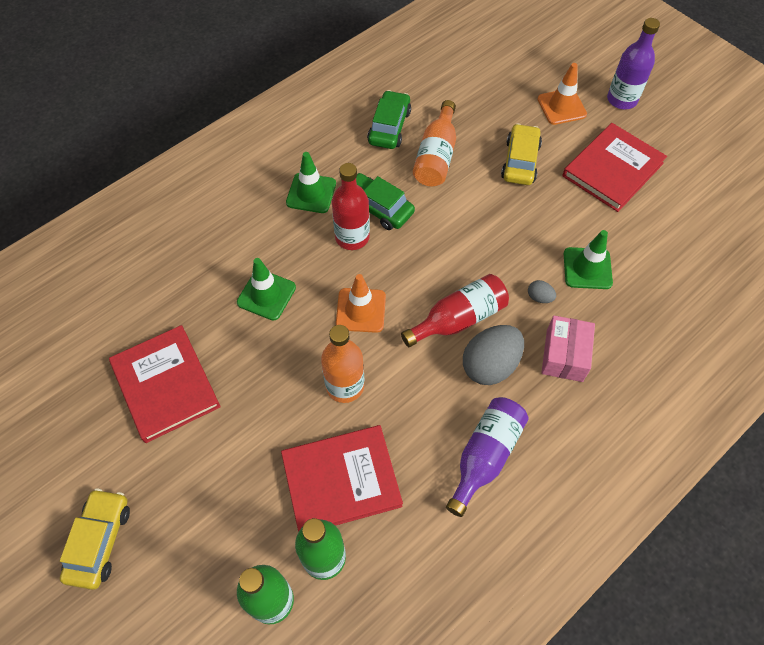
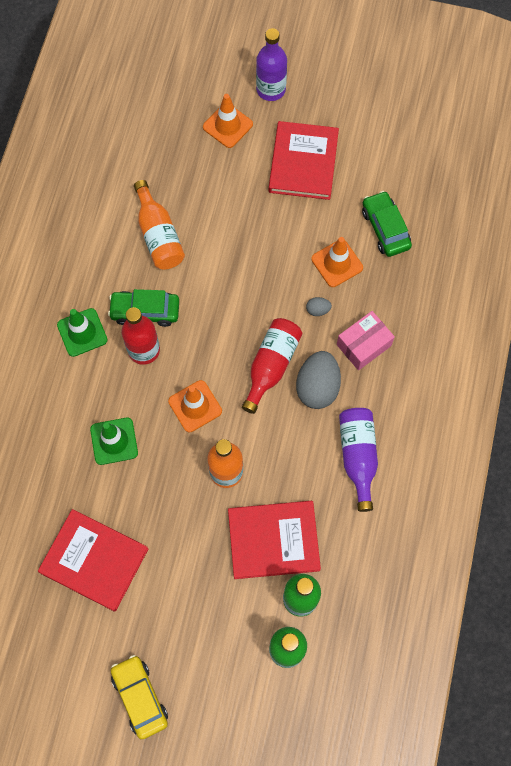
camera: 35 degrees left, 10 degrees up
(341, 480) = (273, 540): red book -> red book turned 45 degrees clockwise
(389, 127) = (101, 231): green car -> green car (385, 228)
(520, 161) = (228, 199): yellow car -> none
(564, 355) = (363, 345): pink box -> pink box turned 75 degrees clockwise
(587, 268) = (337, 263): green traffic cone -> orange traffic cone

